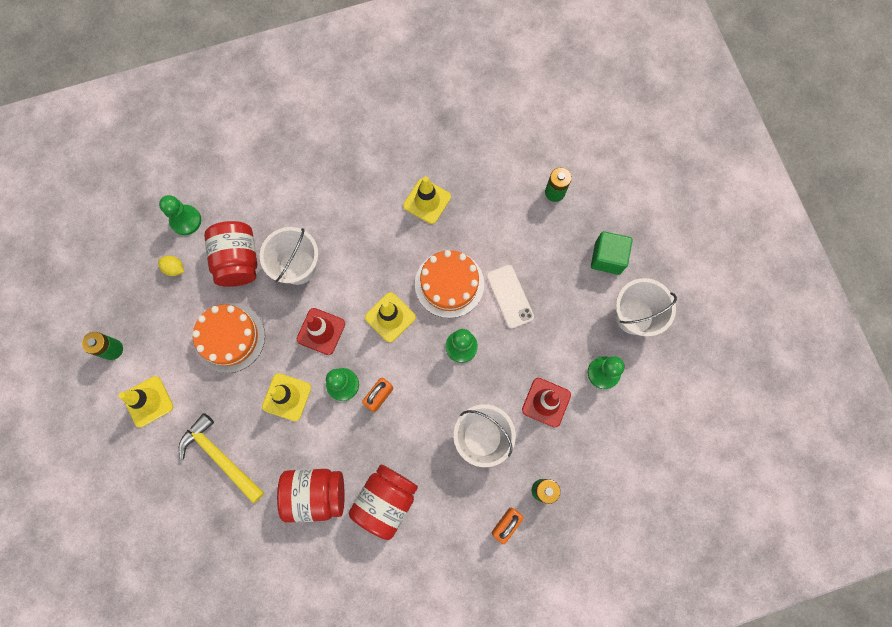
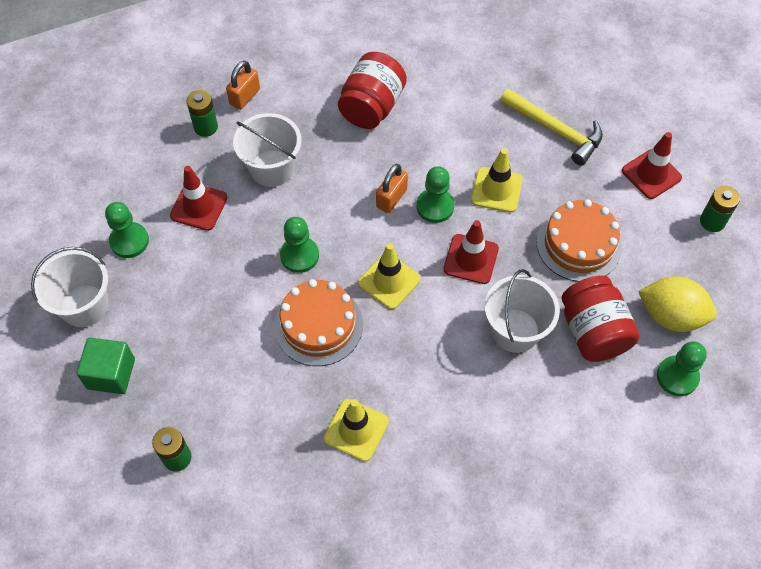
camera: 175 degrees right, 15 degrees down
(148, 401) = (651, 174): yellow traffic cone -> red traffic cone
(174, 268) = (671, 316): yellow lemon -> yellow lemon, size x2.10
(315, 494) = (446, 107): red jar -> none
(509, 296) = (241, 316): white phone -> none

